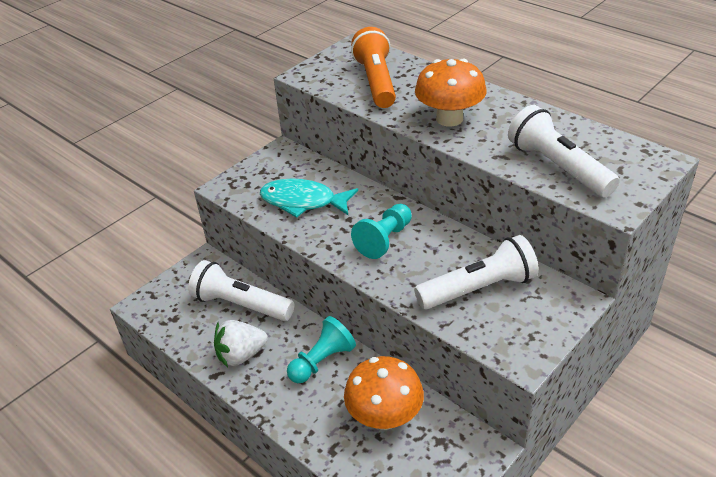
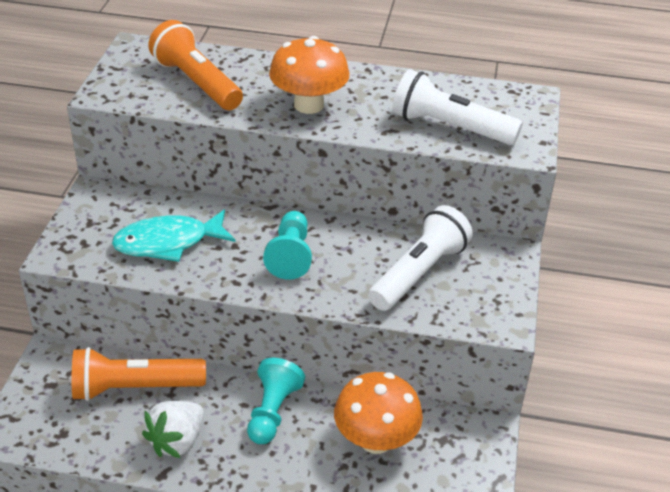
camera: 35 degrees left, 0 degrees up
(241, 304) = (134, 388): white flashlight -> orange flashlight

